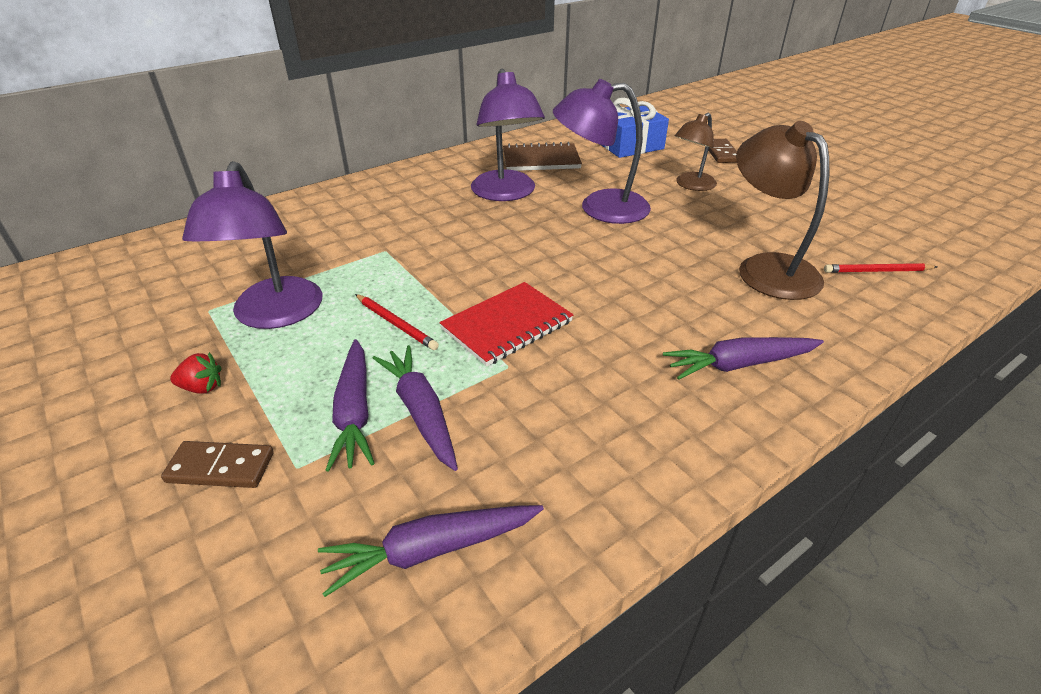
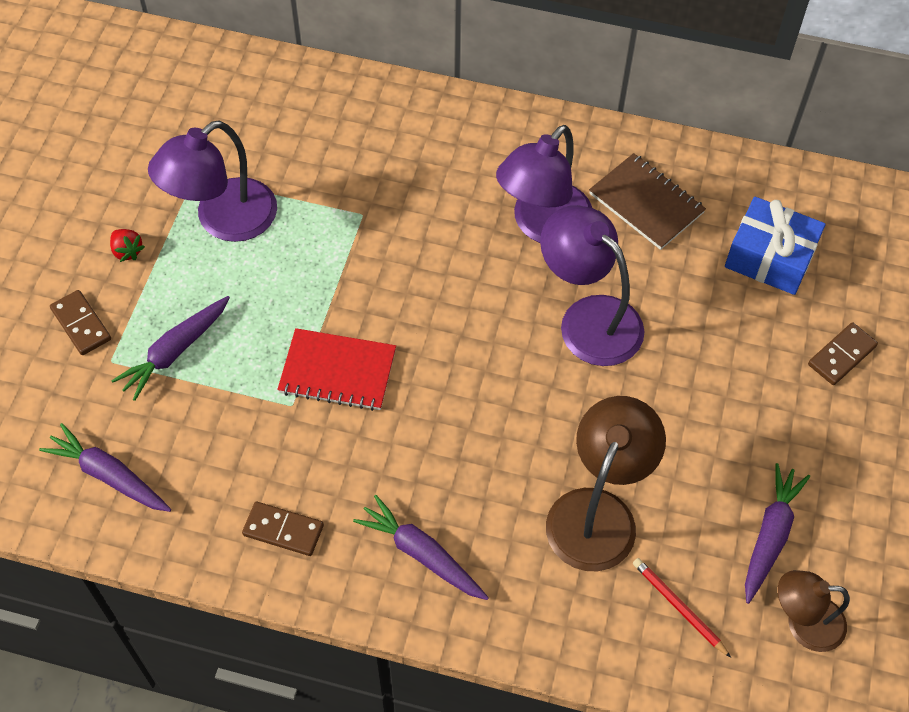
camera: 50 degrees right, 20 degrees up
(395, 324) = (278, 300): red pencil -> none
(420, 412) = (205, 387): purple carrot -> purple carrot (770, 536)
(640, 438) = (283, 530): none -> brown domino
(691, 185) = (721, 368): brown lamp -> brown lamp (803, 623)

